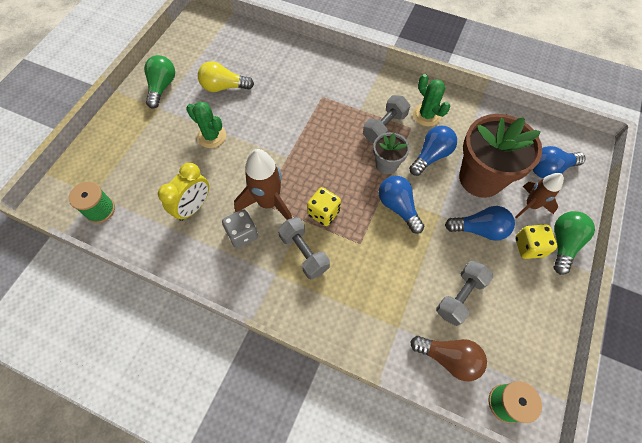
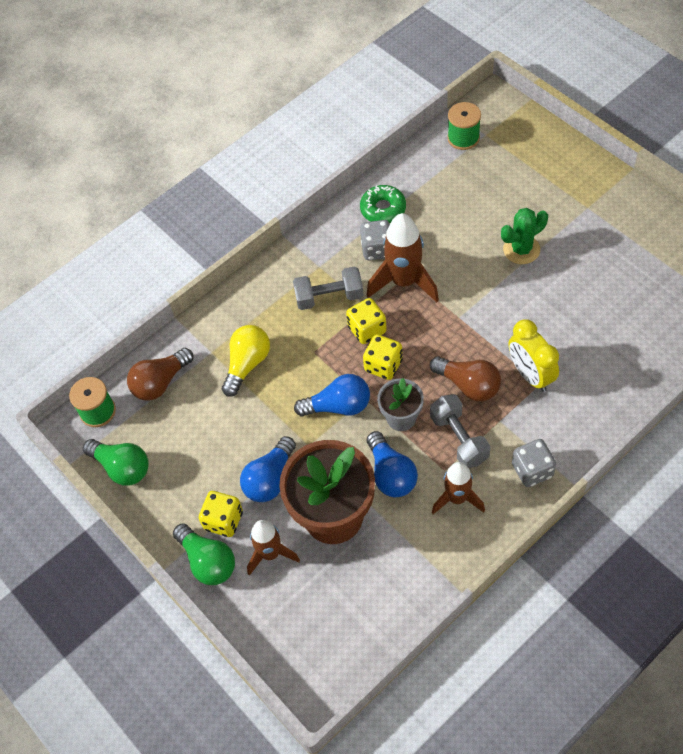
camera: 120 degrees right, 5 degrees down
(162, 87) = (622, 215): green light bulb -> green light bulb (122, 467)
(193, 207) = (430, 214): yellow clock -> yellow clock (530, 375)
(197, 245) = (383, 209): none -> green donut
(224, 87) = (598, 279): yellow light bulb -> yellow light bulb (247, 364)
(341, 134) = (468, 385): none -> brown light bulb
(350, 190) = (383, 365): none -> yellow dice
(386, 84) = (532, 470): none -> grey dice
(426, 115) = (457, 498): green cactus -> brown rocket
(460, 296) = (209, 421): grey dumbbell -> none
(549, 169) = (307, 609): blue light bulb -> none

